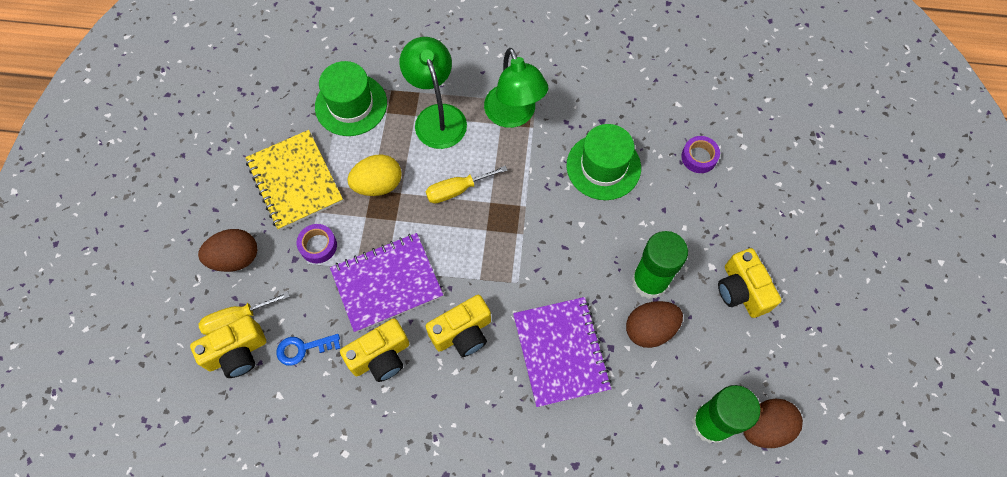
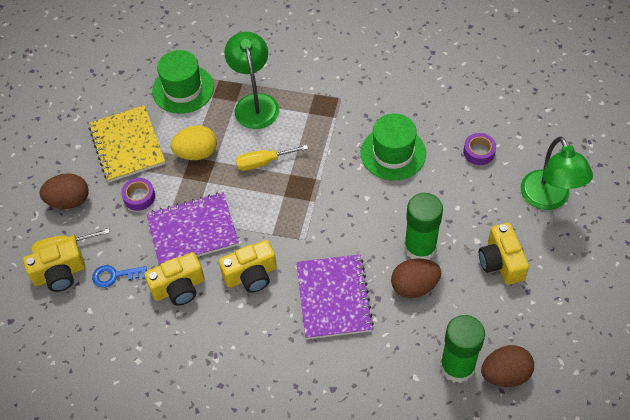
camera: 10 degrees right, 10 degrees down
(514, 115) = (321, 107): green lamp -> green lamp (549, 199)

